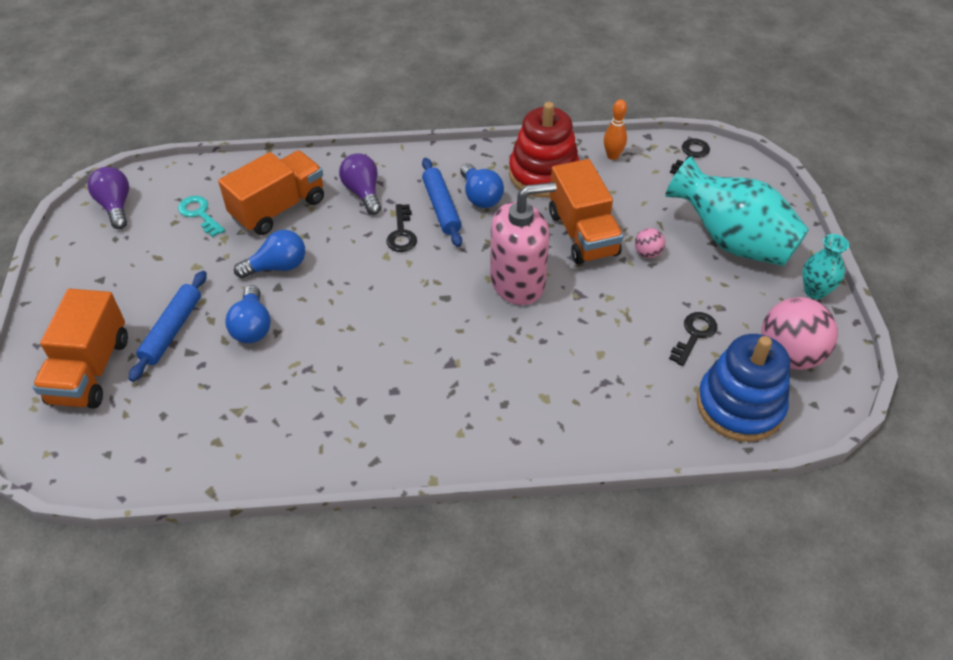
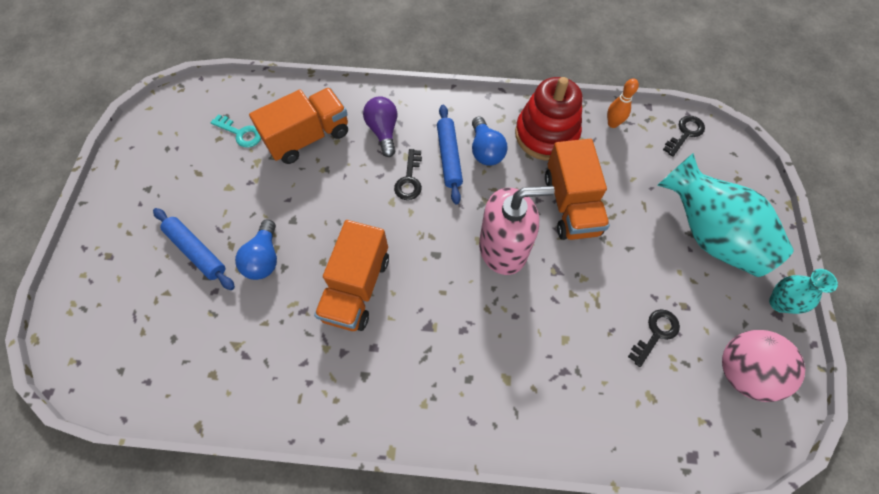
camera: 10 degrees right, 15 degrees up
(90, 370) = (122, 281): orange truck -> orange truck (356, 287)
(116, 206) = (173, 115): purple light bulb -> none
(172, 330) = (197, 251): blue rolling pin -> blue rolling pin turned 75 degrees counterclockwise
(199, 214) = (241, 133): turquoise key -> turquoise key turned 150 degrees clockwise
(277, 267) = (296, 198): blue light bulb -> none
(647, 253) = (627, 235): pink ball -> none
(739, 406) = (686, 420): blue stacking toy -> none

